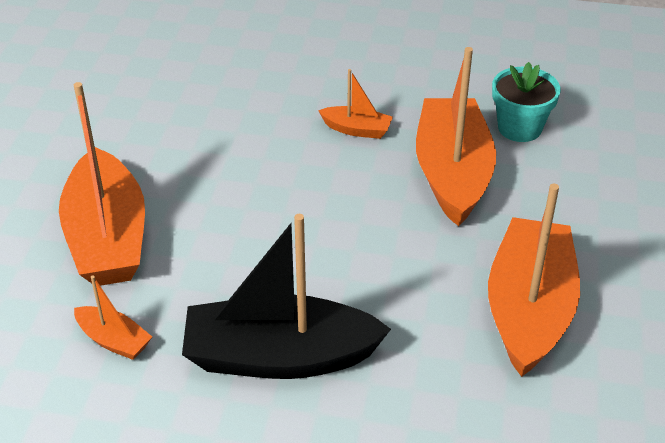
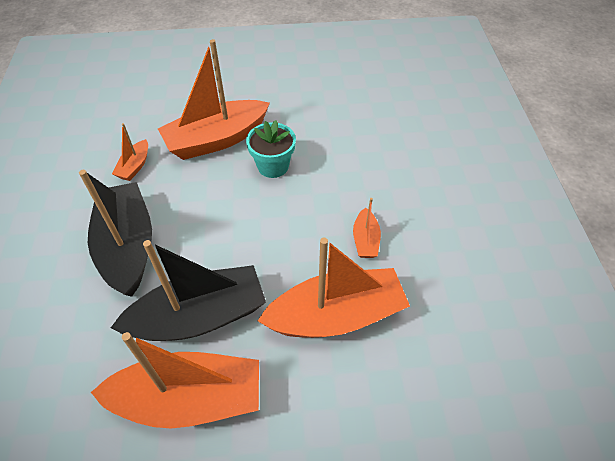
camera: 75 degrees right, 10 degrees up
(421, 290) = (199, 317): none -> black boat
(519, 128) = (417, 360): turquoise flower pot -> turquoise flower pot (273, 166)

